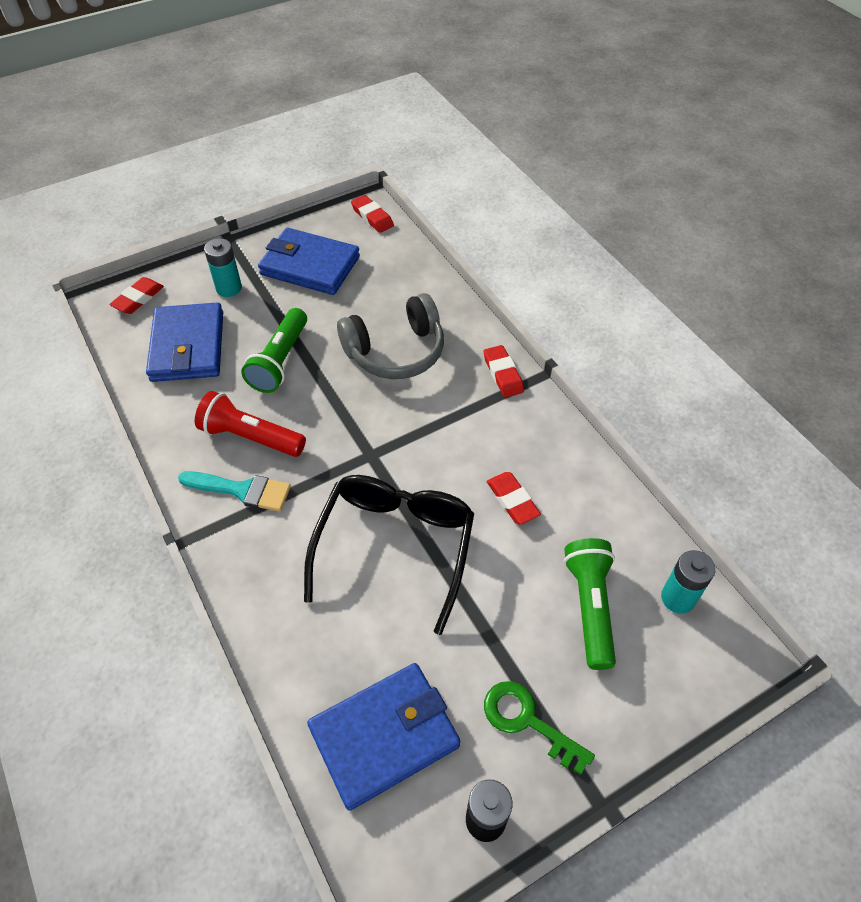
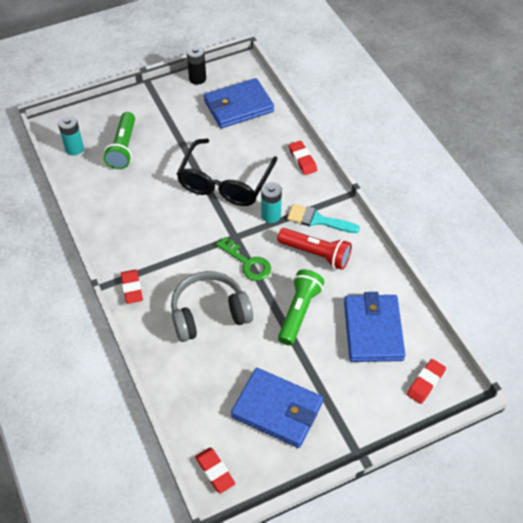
camera: 175 degrees left, 0 degrees up
(229, 288) = (348, 388): turquoise battery -> turquoise battery (271, 215)
(512, 500) = (149, 202): red eraser -> red eraser (302, 160)
(527, 721) = (170, 107): green key -> green key (247, 263)

